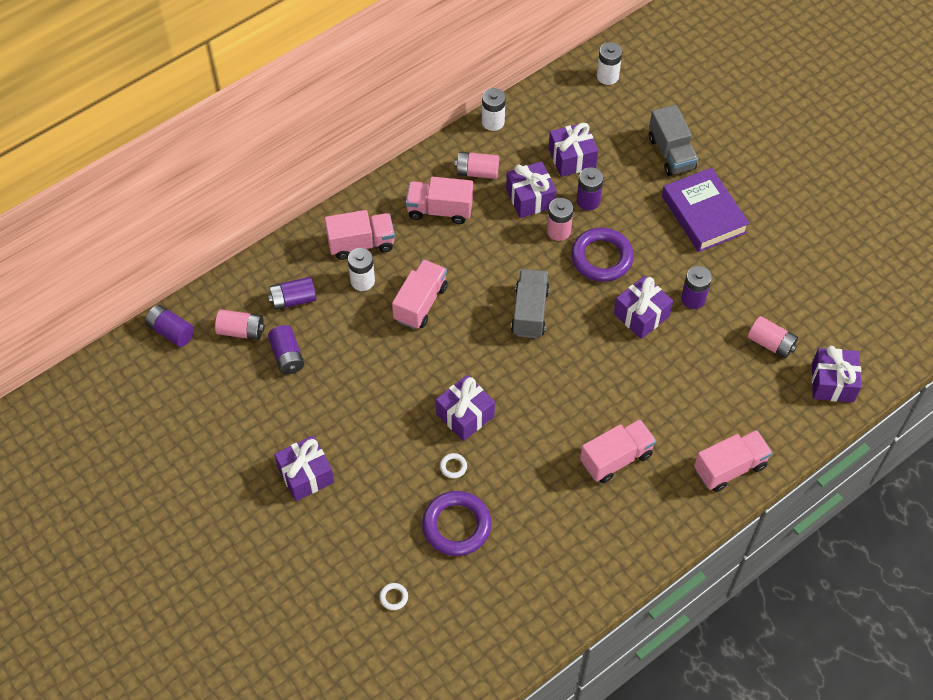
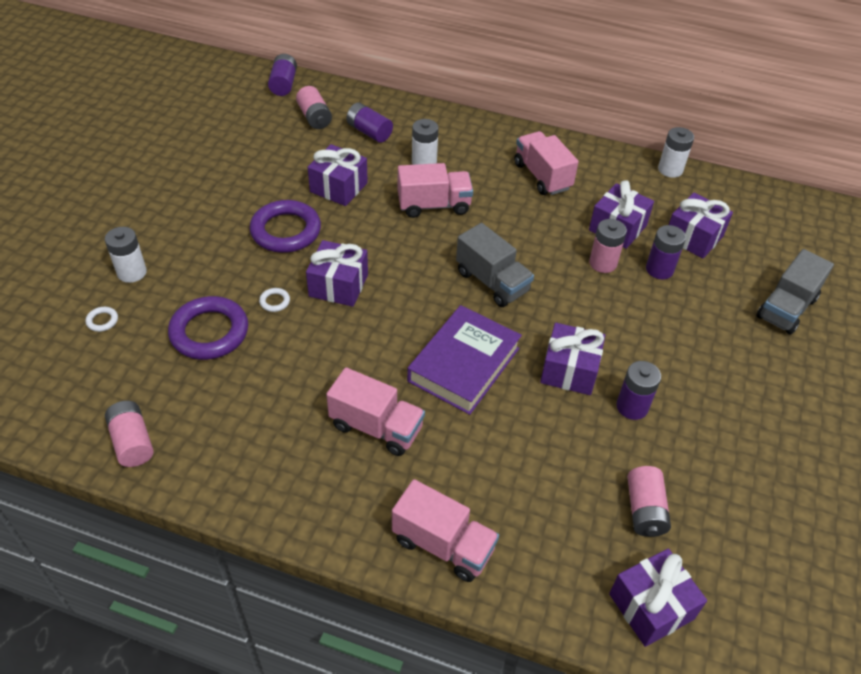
camera: 55 degrees right, 10 degrees down
(287, 356) = (311, 151): purple battery -> none
(306, 475) = (199, 210): purple gift -> purple gift (338, 187)
(361, 244) = (460, 146): pink truck -> none
(477, 172) = (607, 182): pink battery -> pink battery (132, 442)
(530, 312) = (492, 282): grey truck -> grey truck turned 75 degrees clockwise
(601, 258) = (605, 308): purple ring -> purple ring (286, 231)
(607, 76) = (813, 222): white battery -> white battery (132, 272)
(703, 214) = (745, 368): purple book -> purple book (464, 365)

